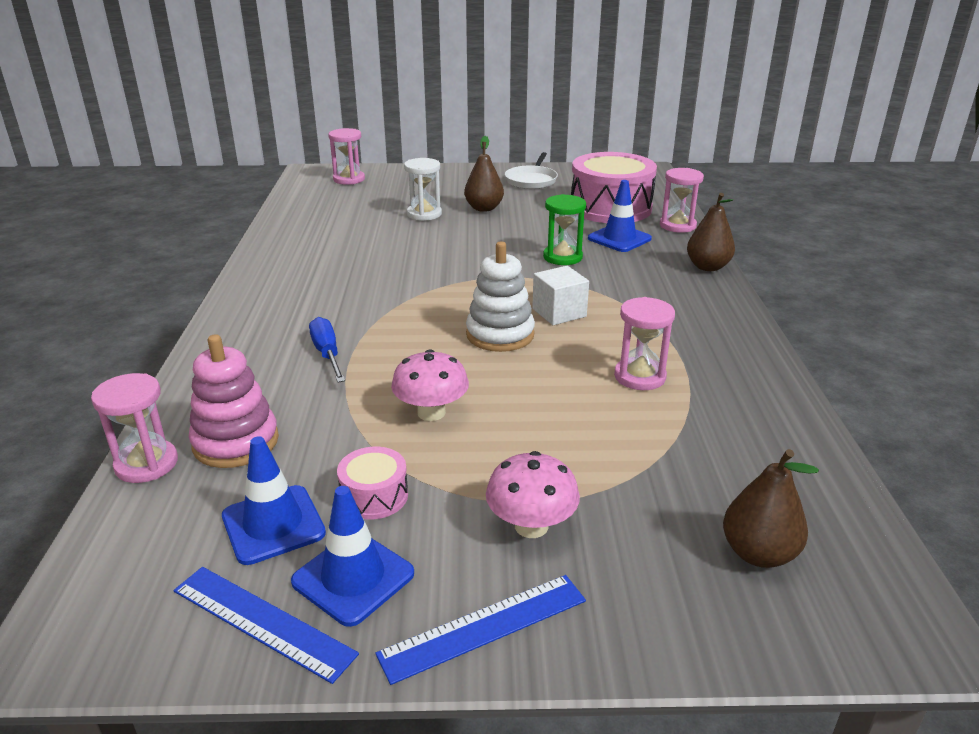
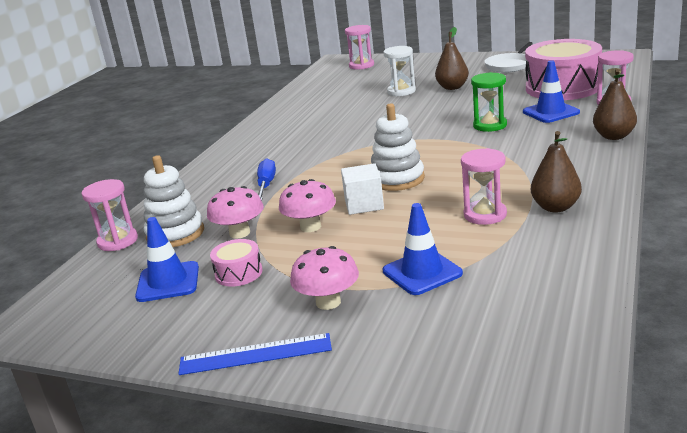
camera: 25 degrees right, 5 degrees down
(236, 442) = (175, 234): pink stacking toy -> white stacking toy
(263, 621) = (130, 332): blue ruler -> none
(335, 431) = (239, 233): none -> pink mushroom
(353, 577) = (195, 316): blue traffic cone -> blue traffic cone (422, 272)
(559, 313) = (455, 166): white cube -> white cube (364, 204)
(758, 553) = (482, 340): brown pear -> brown pear (555, 207)

